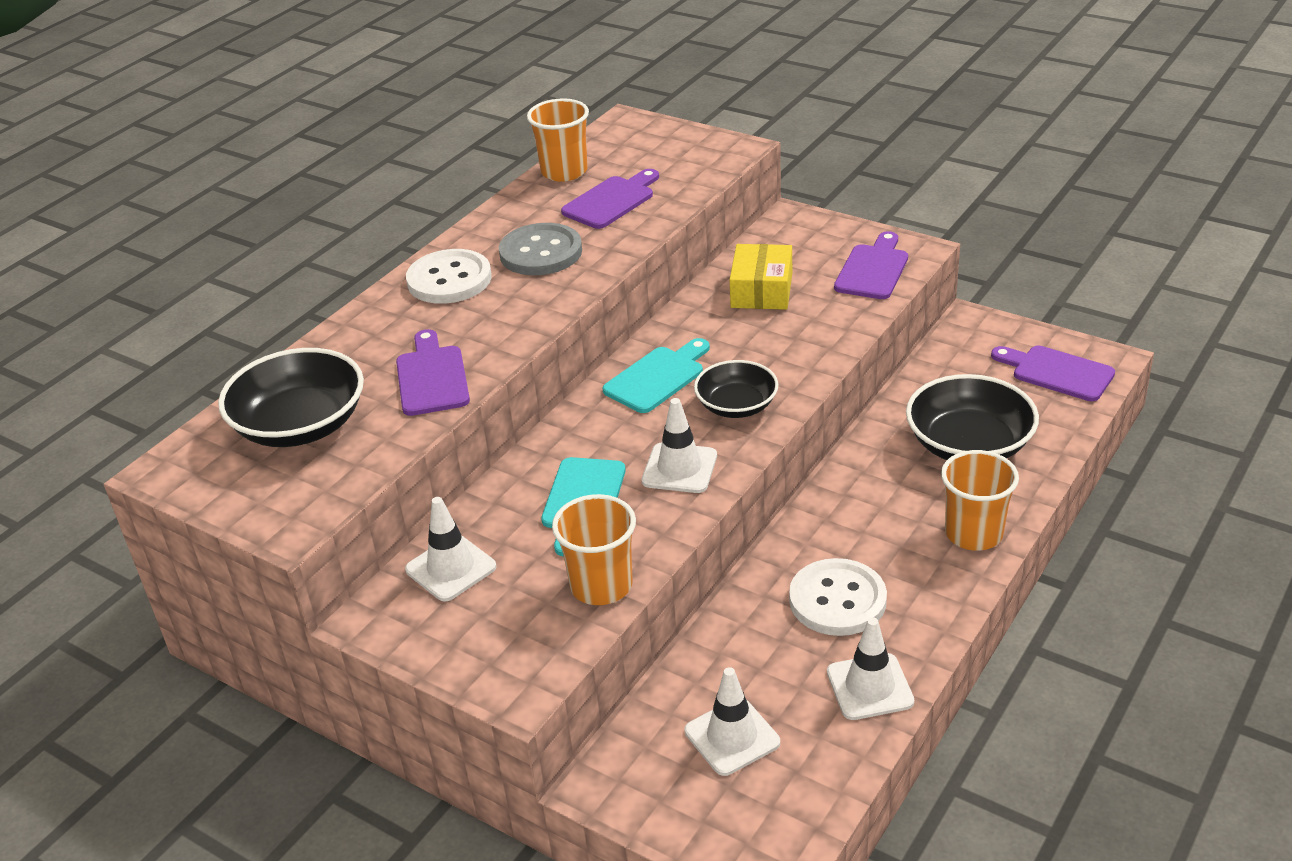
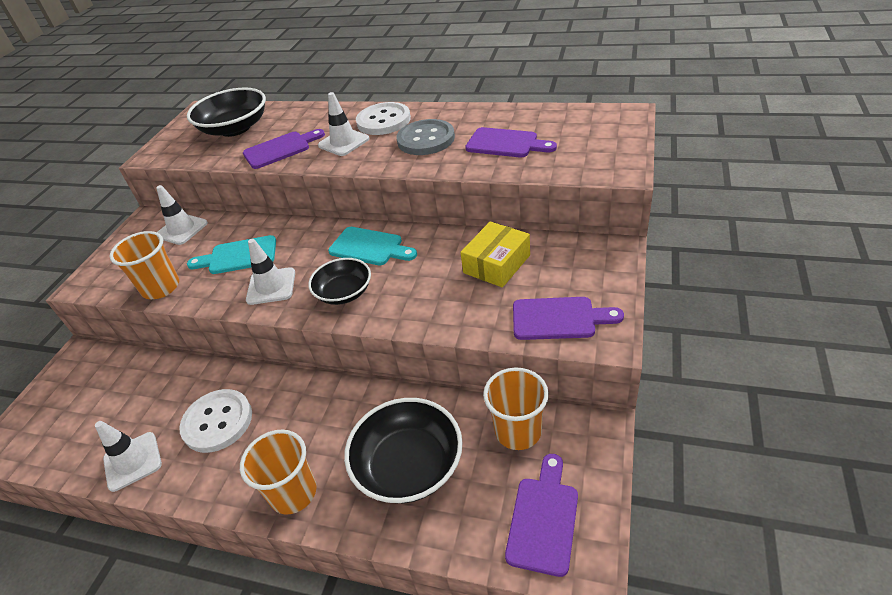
camera: 75 degrees right, 5 degrees up
(564, 171) = (536, 114): orange cup -> orange cup (518, 431)
(732, 737) = (101, 400): white traffic cone -> white traffic cone (343, 142)
(761, 290) = (496, 264): yellow box -> yellow box turned 45 degrees counterclockwise

